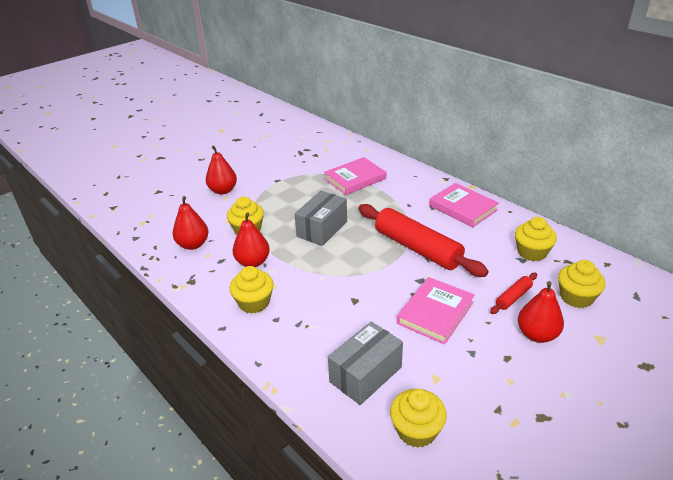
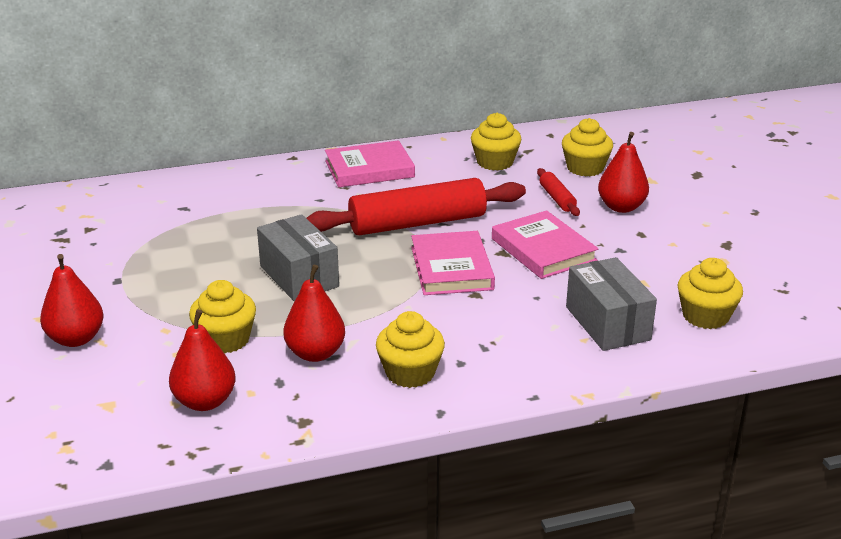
camera: 65 degrees left, 5 degrees down
(355, 179) = (206, 217): pink book -> pink book (451, 268)

